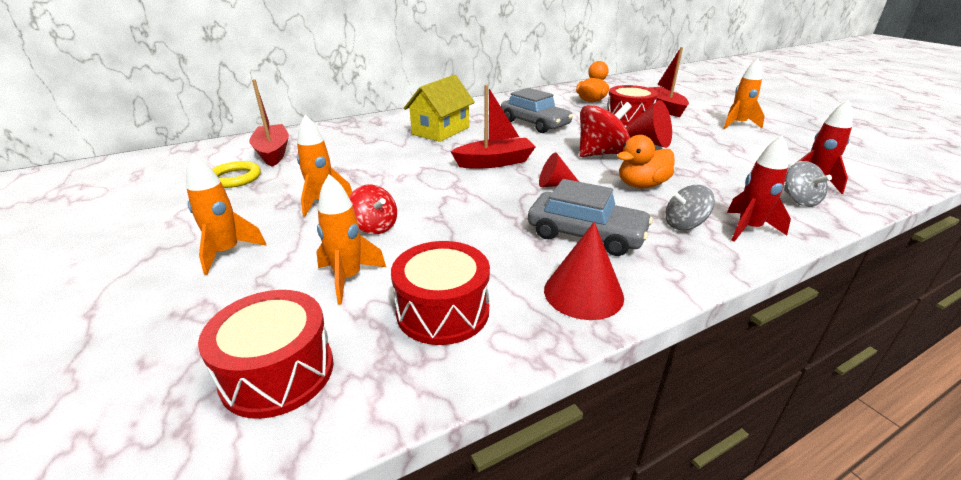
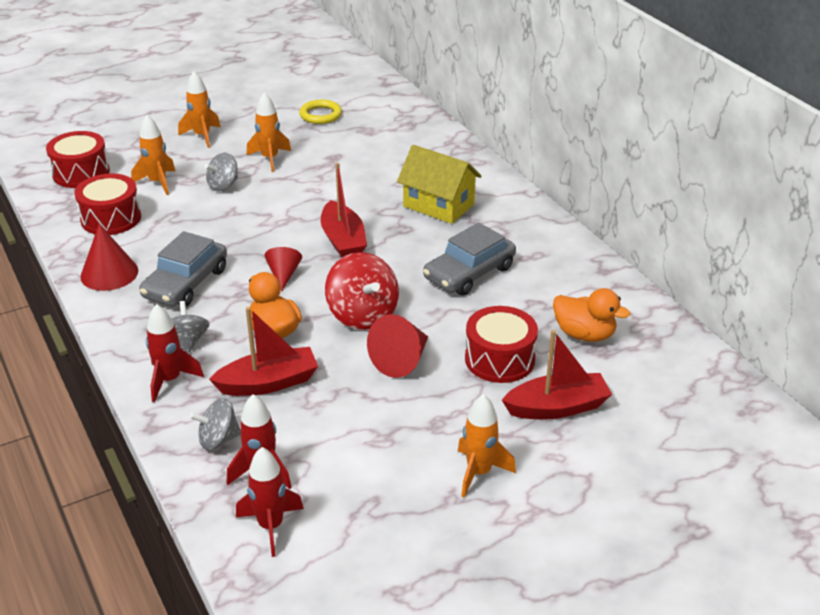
camera: 90 degrees right, 5 degrees up
(273, 152) = (376, 121): red boat -> red boat (268, 383)
(375, 226) = (223, 185): red spinning top -> grey spinning top
(859, 176) = (271, 526): none -> red rocket

